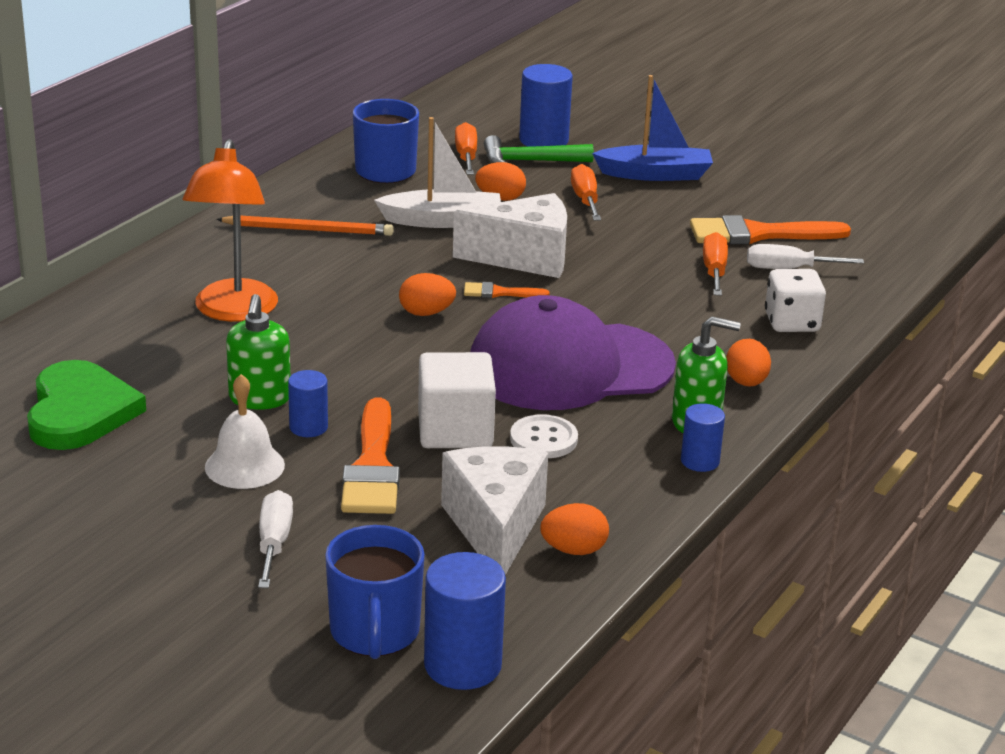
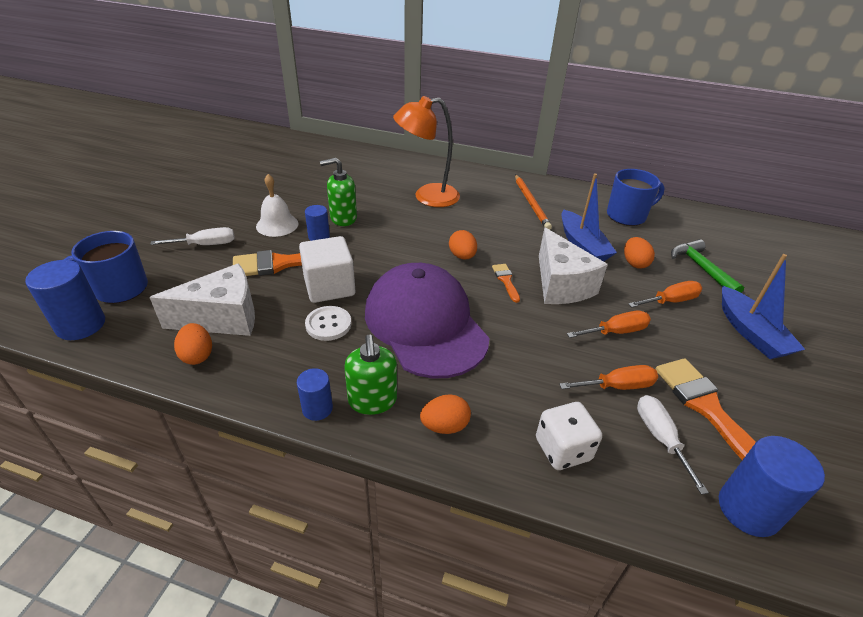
camera: 75 degrees right, 10 degrees up
(80, 411) = (316, 176): green heart -> none
(443, 221) = (582, 245): white boat -> blue boat
(466, 156) = (679, 241): orange screwdriver -> orange screwdriver (616, 332)
(543, 140) = (741, 270): blue cylinder -> blue cylinder (748, 509)

